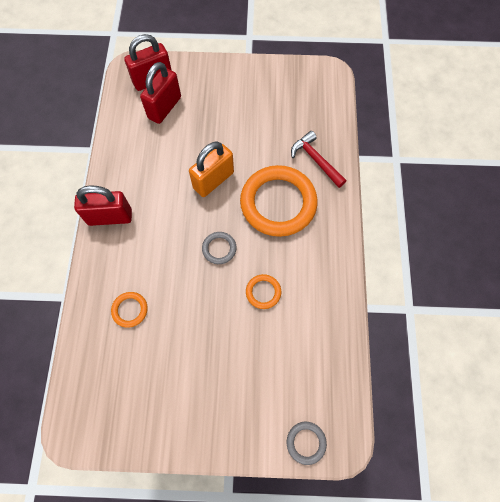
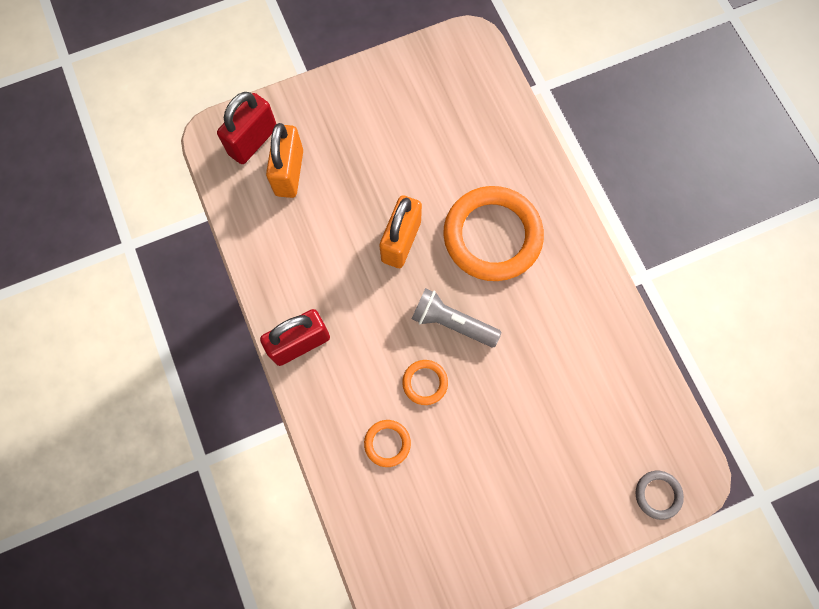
camera: 25 degrees left, 5 degrees up
(164, 108) = (289, 172): red padlock -> orange padlock
(219, 249) = (452, 323): grey ring -> grey flashlight
(263, 292) = (529, 351): orange ring -> orange ring (425, 382)
(316, 160) = (509, 162): red hammer -> none

